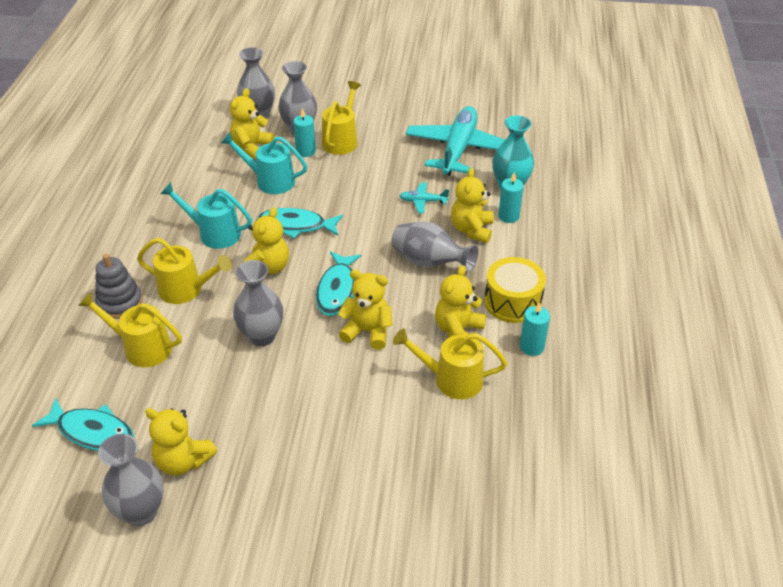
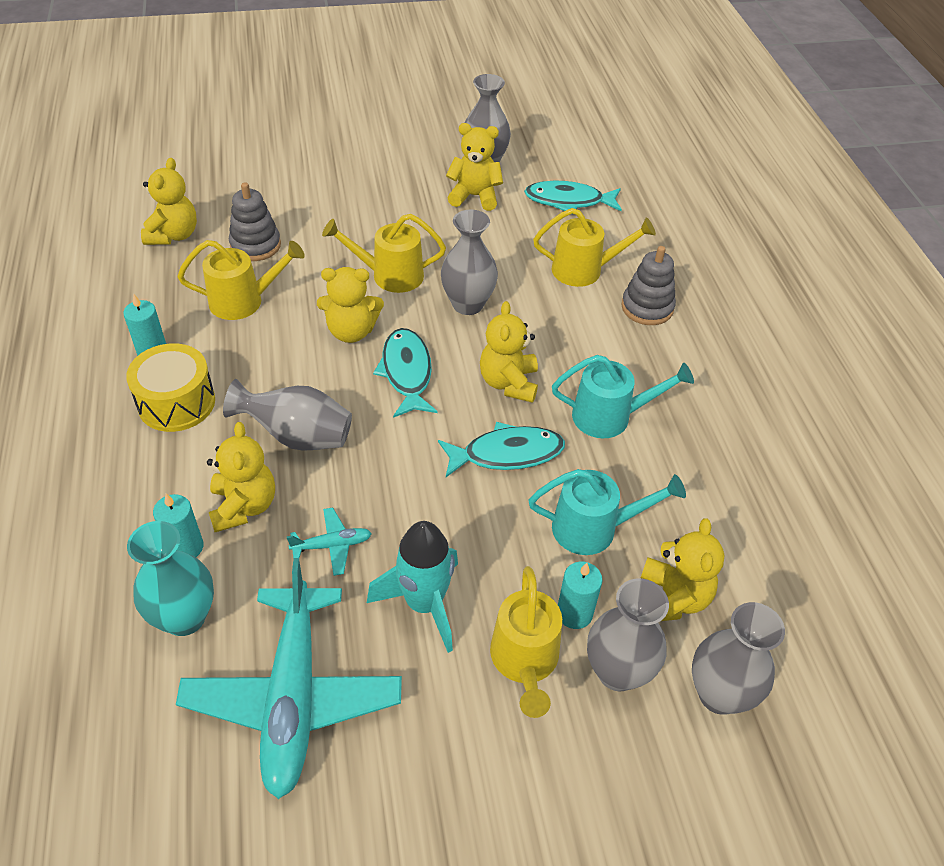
camera: 160 degrees right, 5 degrees up
(187, 290) = (586, 336): yellow watering can -> yellow watering can (389, 275)
(381, 168) = (424, 604): none -> turquoise rocket
(431, 442) = (255, 245): none -> grey stacking toy
(458, 331) = (243, 353): yellow teddy bear -> yellow teddy bear (173, 235)

